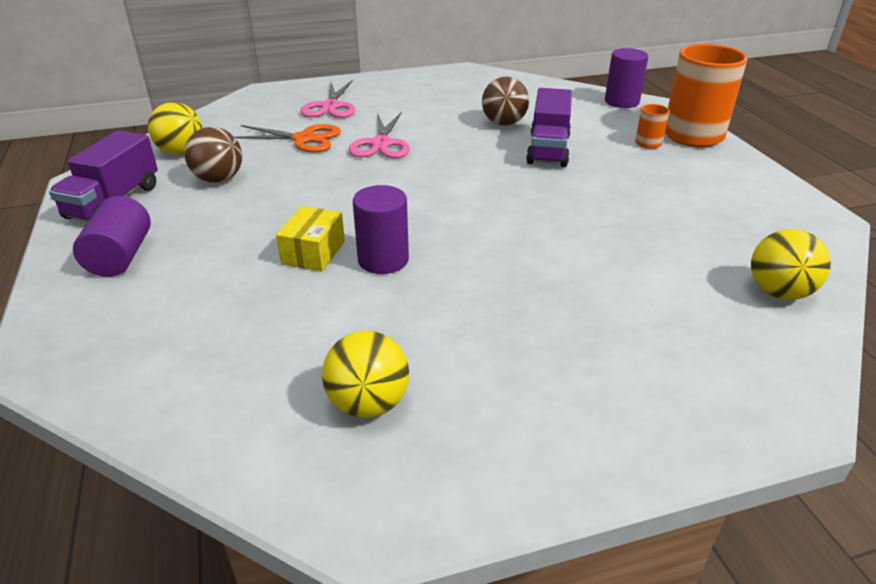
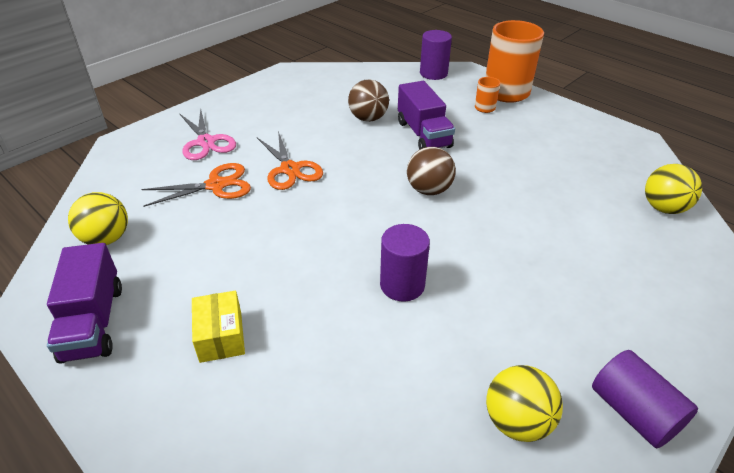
camera: 30 degrees left, 5 degrees up
(121, 256) = (167, 380): purple cylinder -> purple cylinder (633, 412)
(219, 179) = (178, 257): brown ball -> brown ball (429, 190)
(313, 252) = (341, 301): yellow box -> yellow box (221, 336)
(381, 144) = (290, 169): pink scissors -> orange scissors

